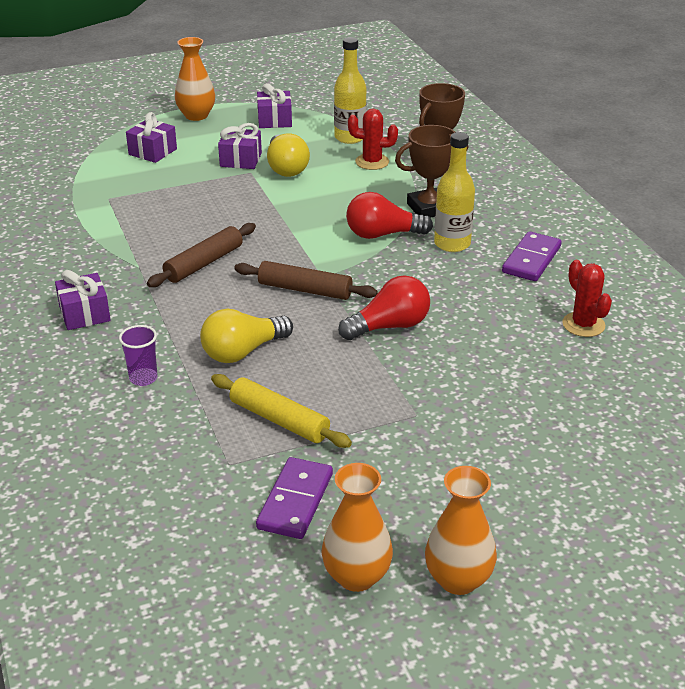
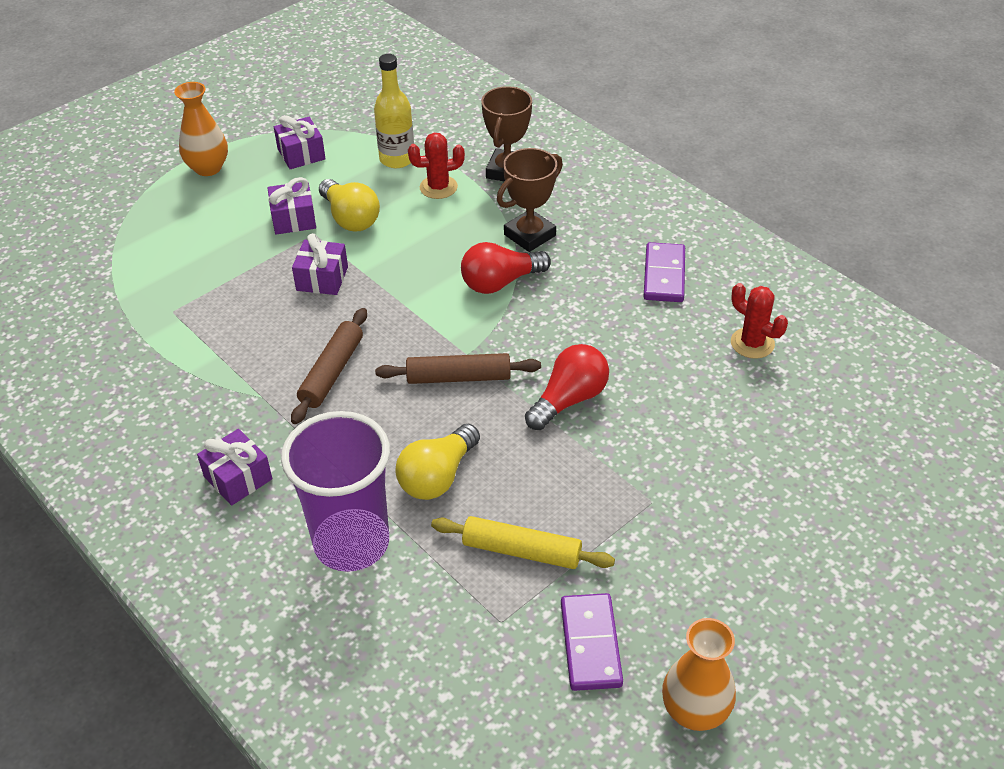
camera: 20 degrees left, 10 degrees up
(143, 378) = (351, 543): purple cup -> purple cup, size x2.42
(152, 152) = (186, 232): purple gift -> purple gift (322, 279)
(452, 244) = (576, 276): yellow bottle -> none
(458, 579) = (787, 681): orange vase -> none

